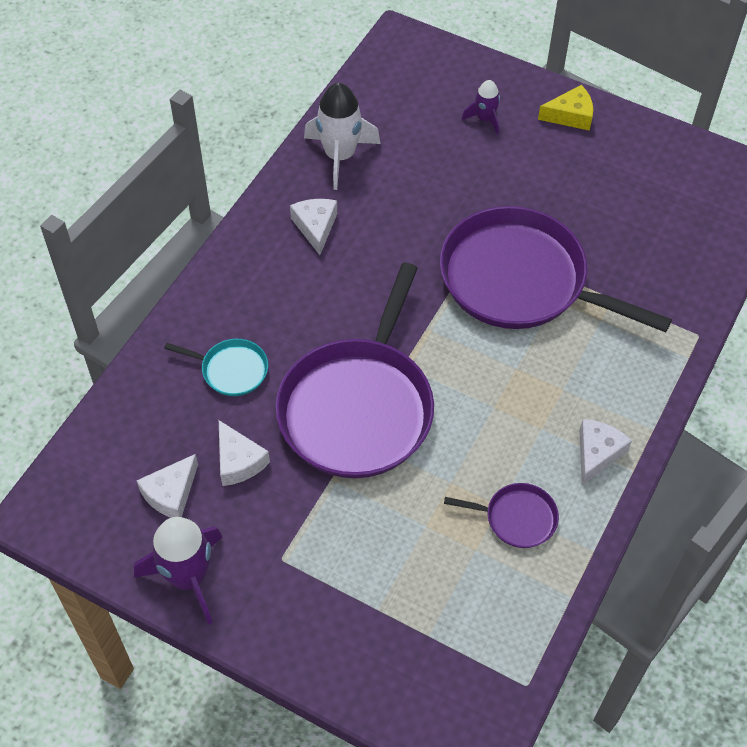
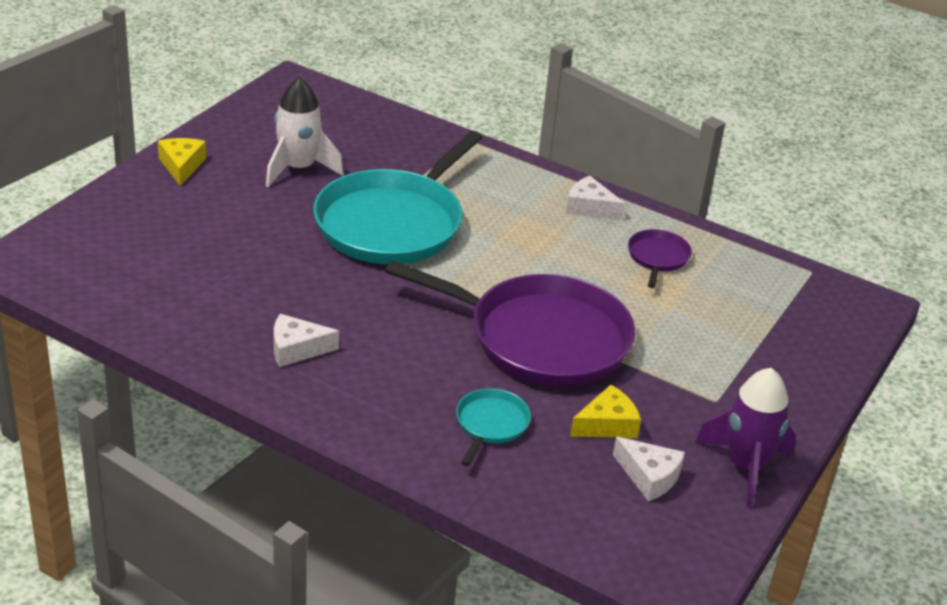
camera: 90 degrees left, 20 degrees down
(238, 461) = (607, 424): white cheese -> yellow cheese
(339, 156) = (192, 323): white rocket -> white rocket (298, 169)
(484, 119) = (168, 218): purple rocket -> none
(520, 280) = (393, 223): purple pan -> turquoise pan

